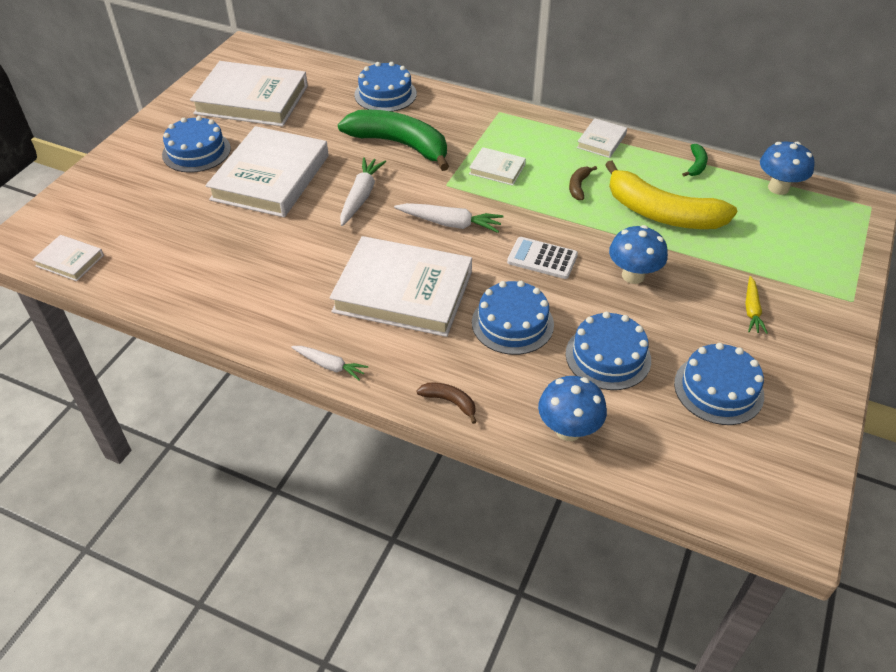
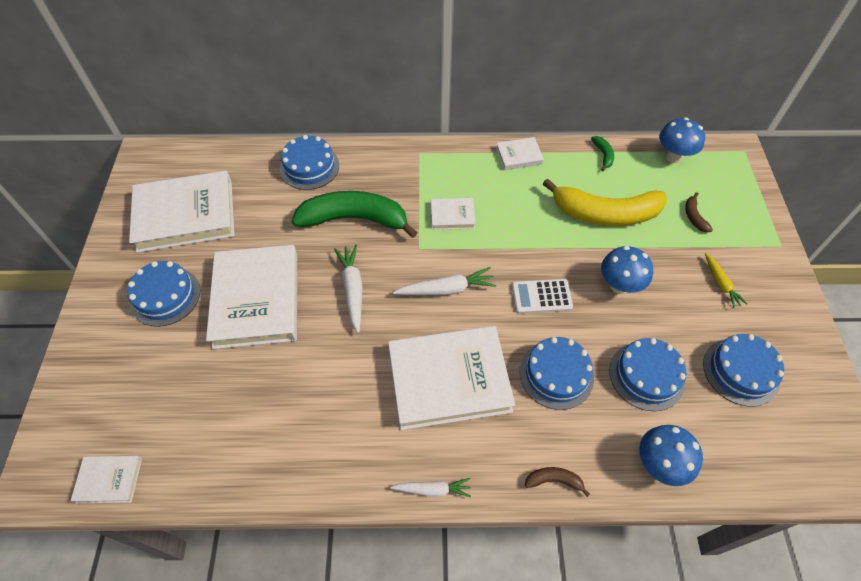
camera: 25 degrees left, 10 degrees up
(578, 186) = (527, 210): brown banana -> brown banana (694, 217)
(601, 141) = (519, 156): white book -> white book turned 75 degrees clockwise

